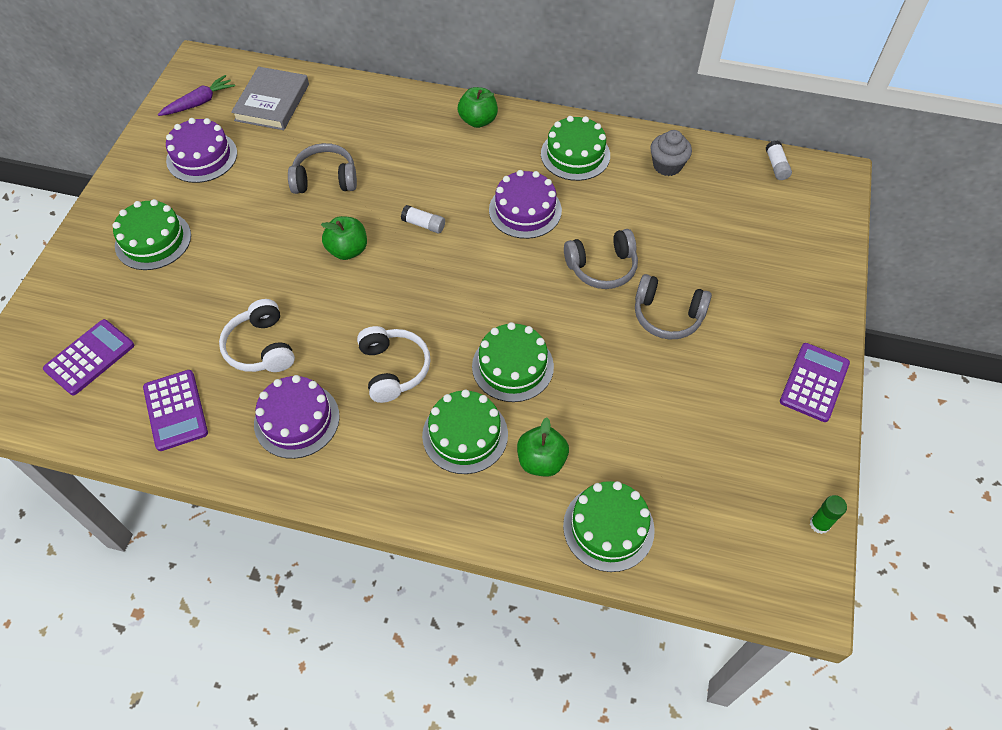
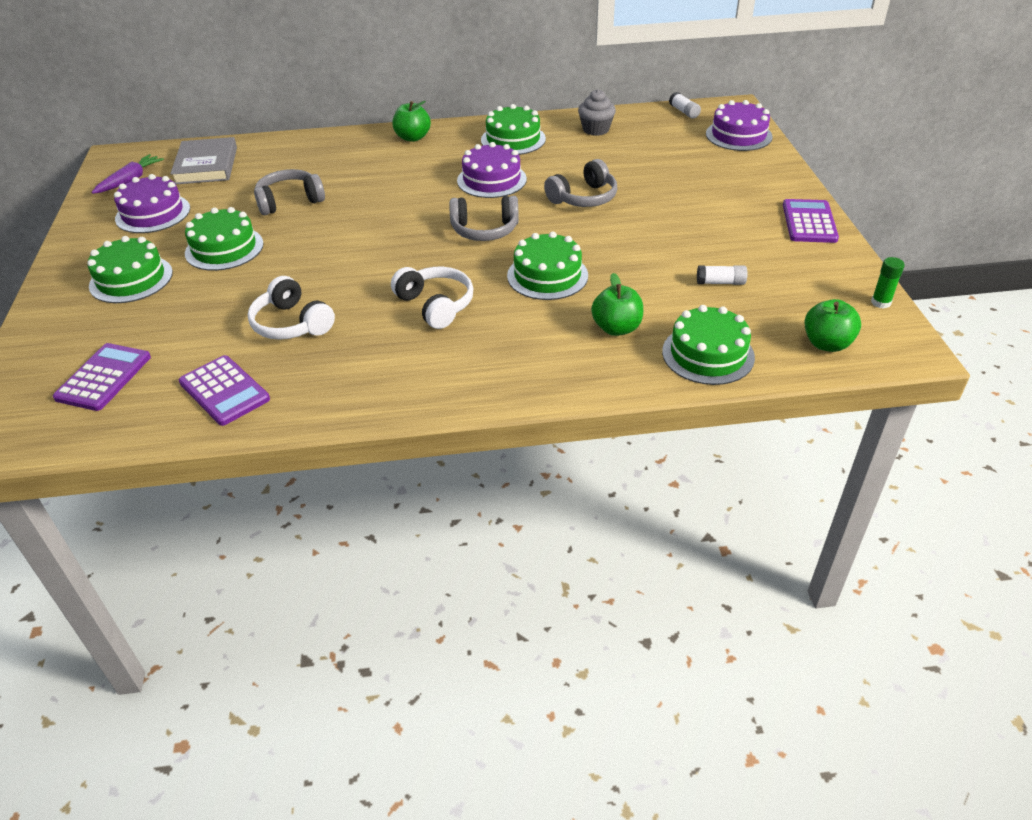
camera: 20 degrees left, 15 degrees down
(297, 420) = (360, 364): purple cake -> purple cake (738, 135)
(348, 250) = (340, 240): green apple -> green apple (827, 344)
(424, 224) = (404, 208): white glue stick -> white glue stick (720, 282)
(465, 434) = (534, 330): green cake -> green cake (224, 248)
(667, 315) = (660, 213): grey headphones -> grey headphones (485, 230)

